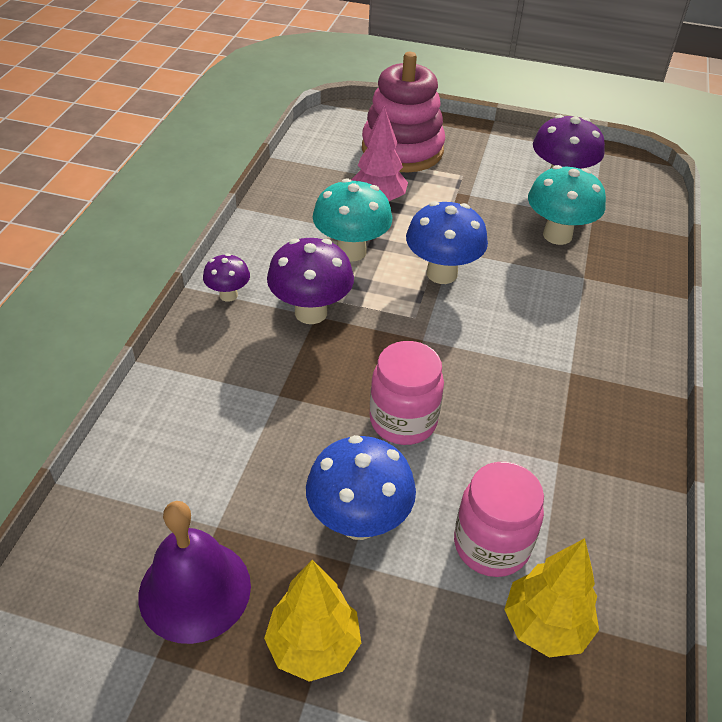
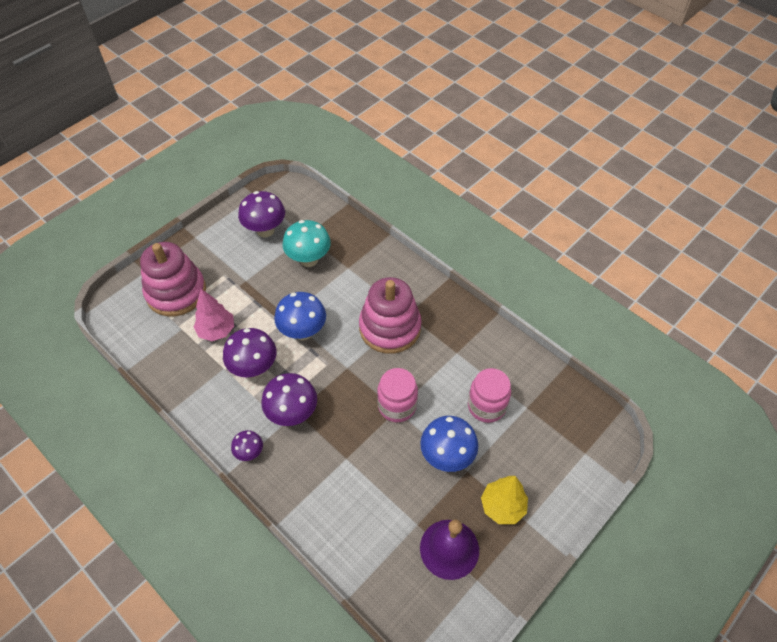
camera: 60 degrees left, 10 degrees up
(351, 251) = (254, 368): turquoise mushroom -> purple mushroom
(529, 360) = (390, 327): none -> pink stacking toy
(545, 625) = (533, 407): yellow tree -> none

